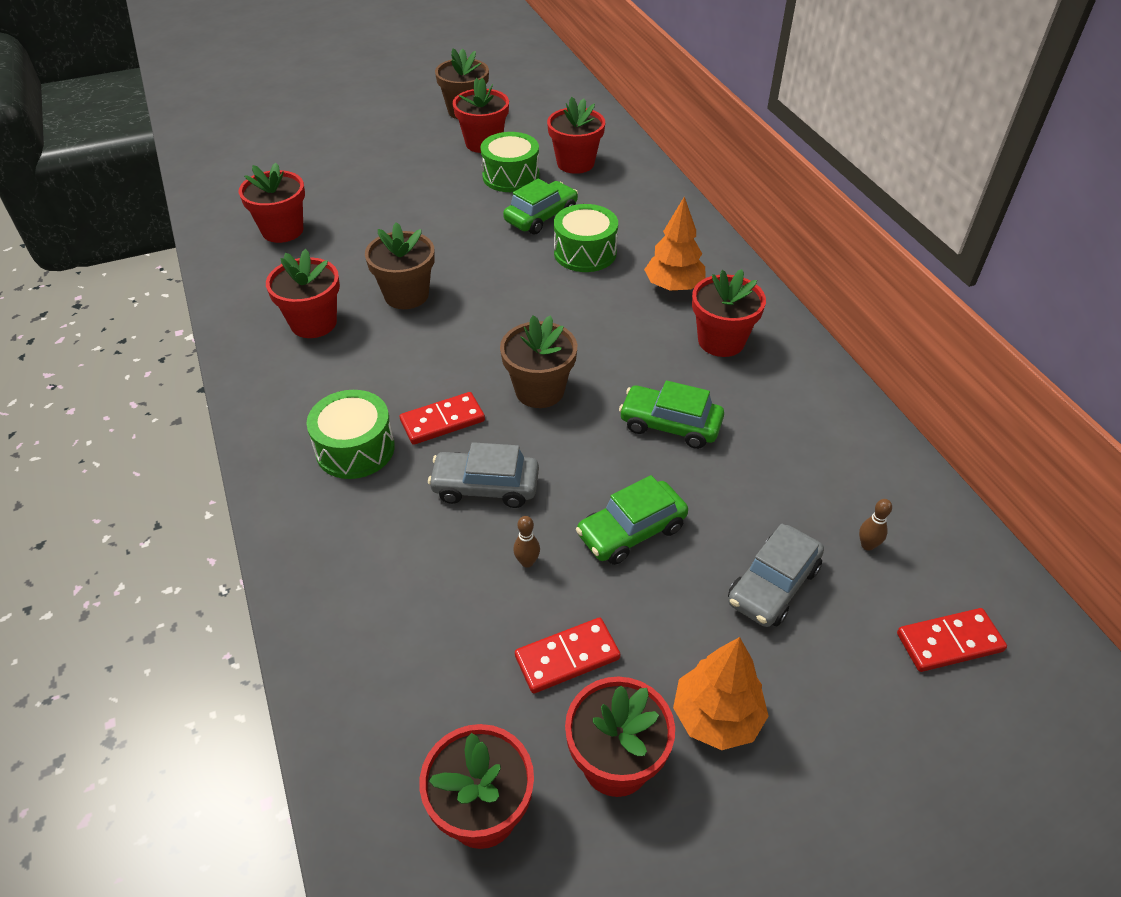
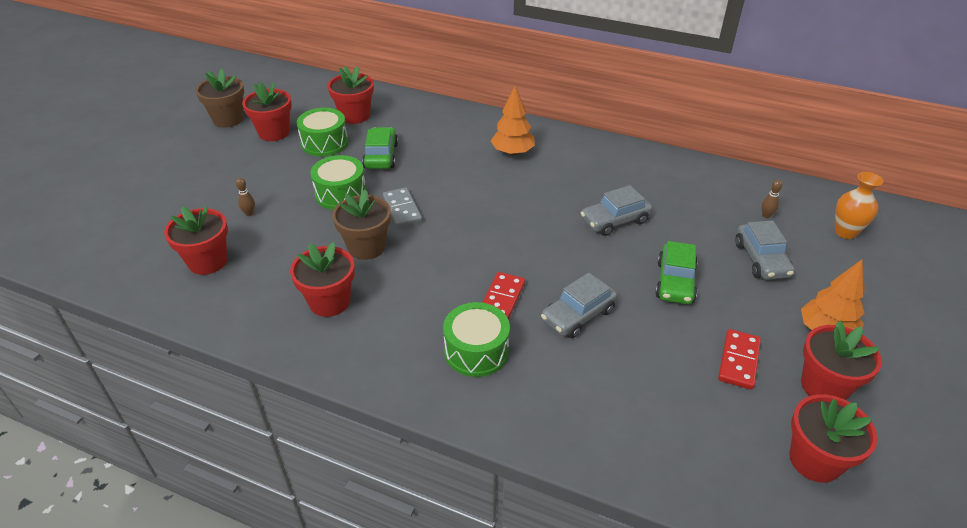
camera: 45 degrees left, 5 degrees down
(484, 279) = (402, 209): none -> grey domino
(527, 562) = (654, 334): brown bowling pin -> brown bowling pin (249, 213)
(539, 390) = (527, 247): brown flower pot -> none
(585, 253) = (438, 161): green drum -> green drum (341, 194)
(670, 425) = (615, 220): green car -> grey car
(721, 341) = (576, 165): red flower pot -> none
(949, 642) = (845, 232): red domino -> orange vase

